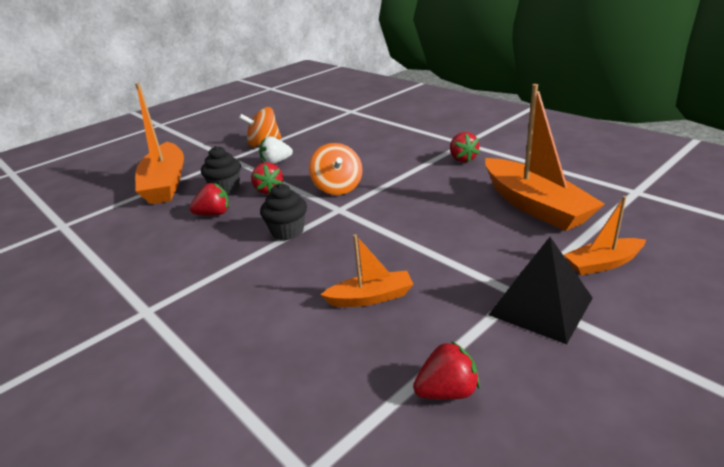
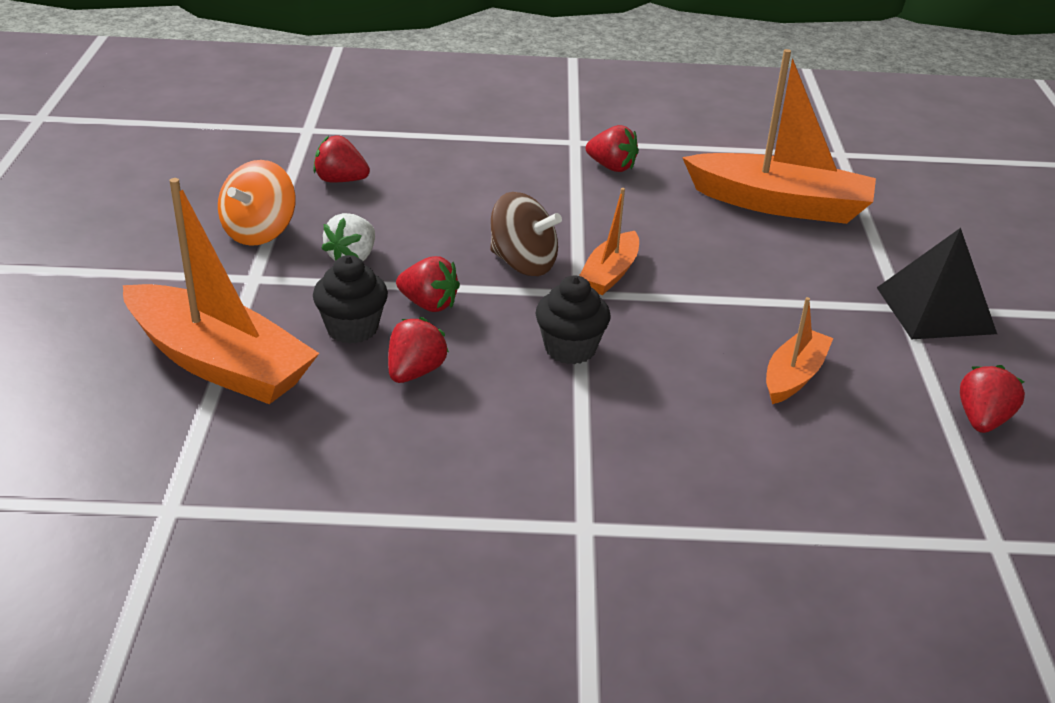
camera: 50 degrees left, 5 degrees up
(327, 132) = (340, 180): none -> red strawberry
(338, 187) = (523, 263): orange spinning top -> brown spinning top
(603, 263) = (920, 246): orange boat -> orange boat (610, 273)

